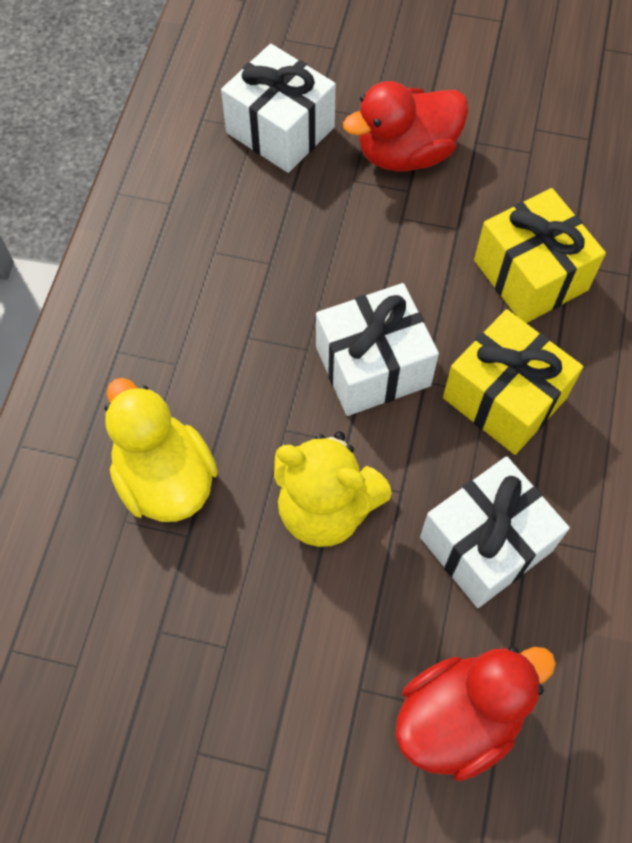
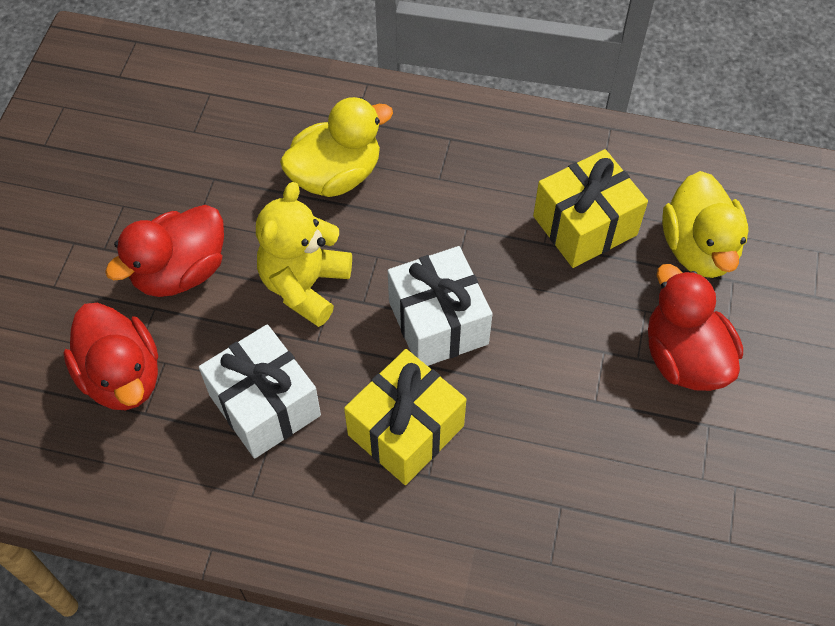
camera: 90 degrees right, 5 degrees down
(280, 130) = (698, 248): white gift -> yellow duck
(305, 661) = (180, 271): none -> red duck
(530, 275) = (544, 465): yellow gift -> yellow gift (585, 225)

